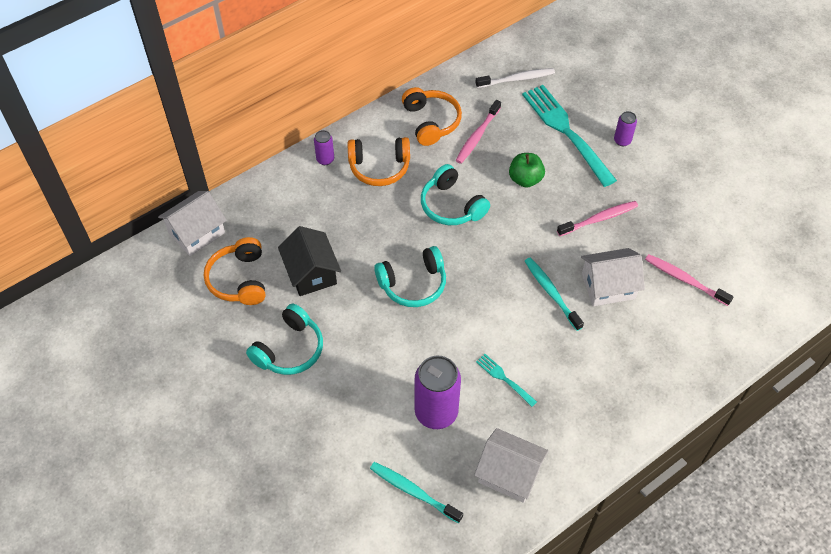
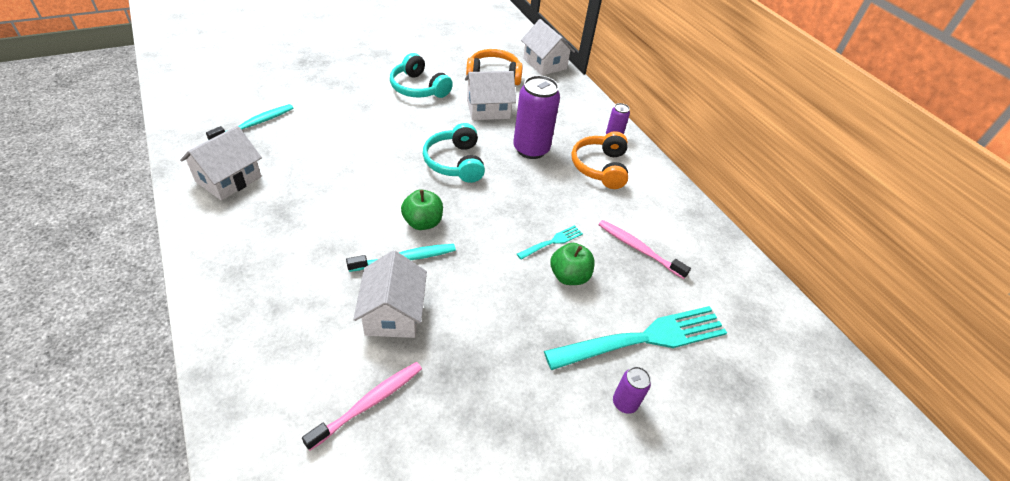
camera: 95 degrees right, 10 degrees down
(311, 273) = (488, 109): black house -> white house
(431, 122) = (661, 216): orange headphones -> none
(436, 412) = (316, 150): purple can -> purple can (531, 149)
(451, 206) = (542, 207): turquoise headphones -> none
(504, 379) = (323, 198): turquoise fork -> turquoise fork (552, 242)
(505, 291) = (423, 222): none -> green apple
(517, 79) = (735, 309): white toothbrush -> none
(599, 219) = (494, 333): pink toothbrush -> none

